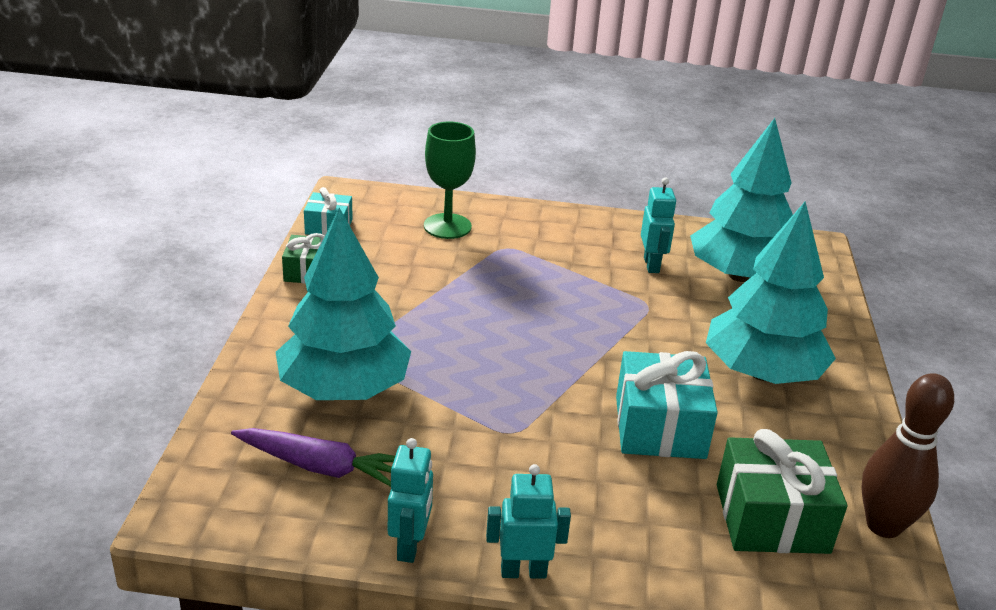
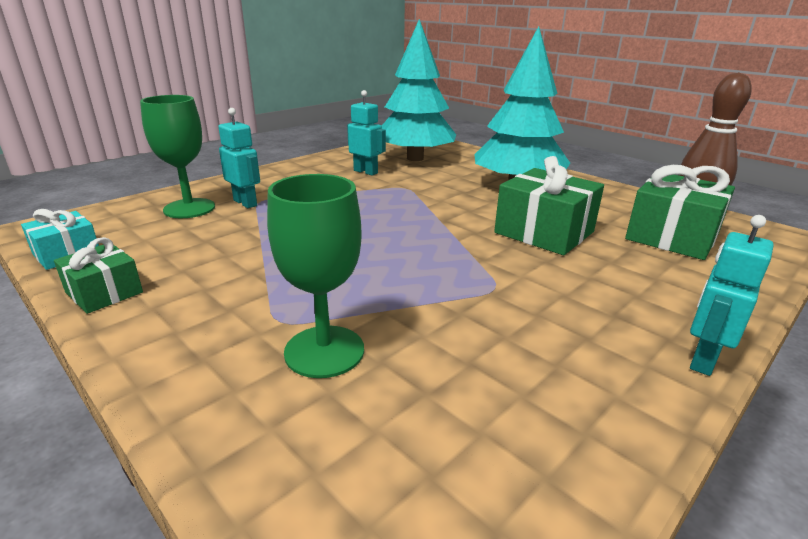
camera: 50 degrees left, 5 degrees down
(320, 467) = (442, 429): purple carrot -> none
(344, 389) = (324, 351): turquoise tree -> green goblet
(410, 546) = (633, 417): turquoise robot -> turquoise robot (245, 203)
(659, 427) = (544, 232): turquoise gift -> green gift

